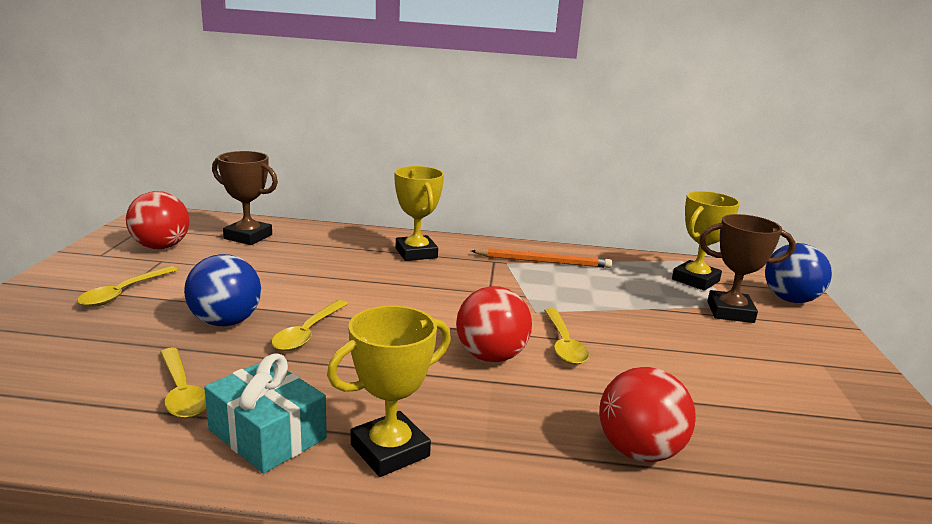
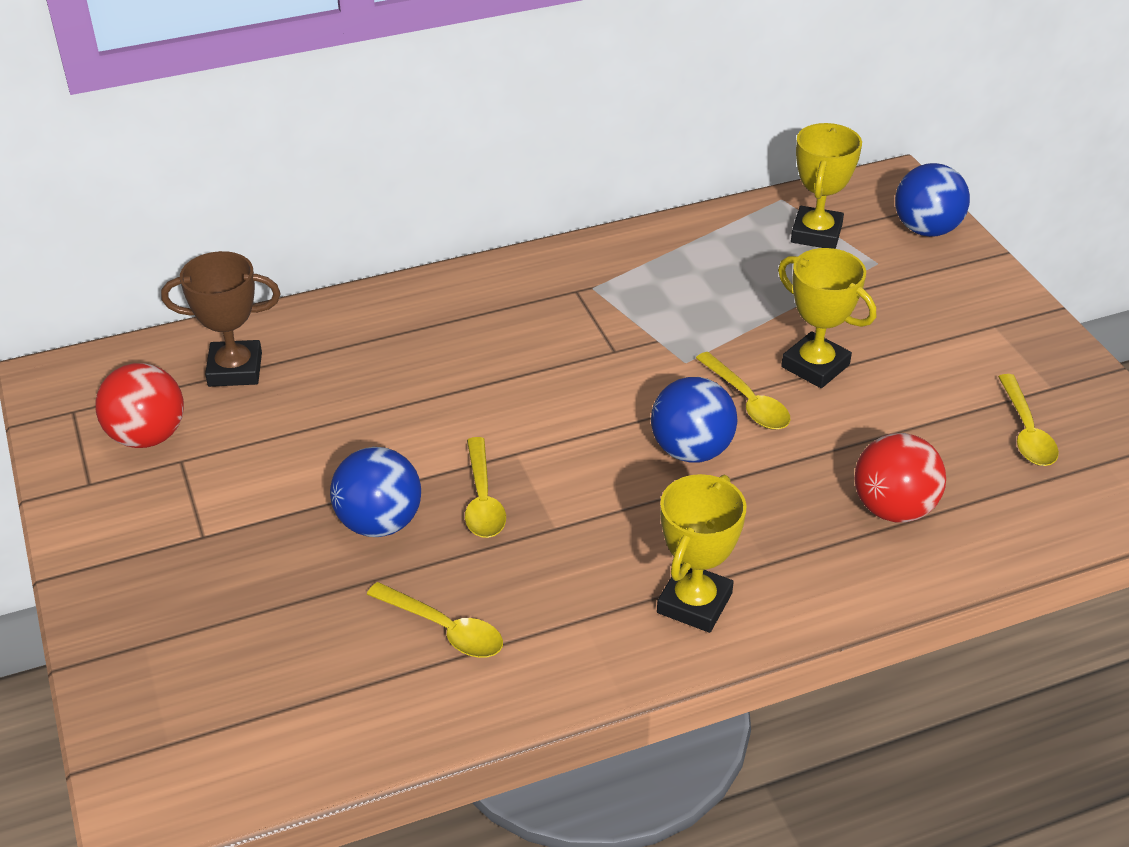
camera: 25 degrees left, 20 degrees up
(123, 293) = (209, 532): yellow spoon -> yellow spoon (1026, 431)
(267, 434) = (575, 636): turquoise gift -> none
(416, 253) = (474, 313): yellow trophy -> yellow trophy (815, 366)
(491, 356) = (691, 450): red ball -> blue ball
(543, 261) = (633, 268): orange pencil -> none
(730, 312) = (877, 277): brown trophy -> none

